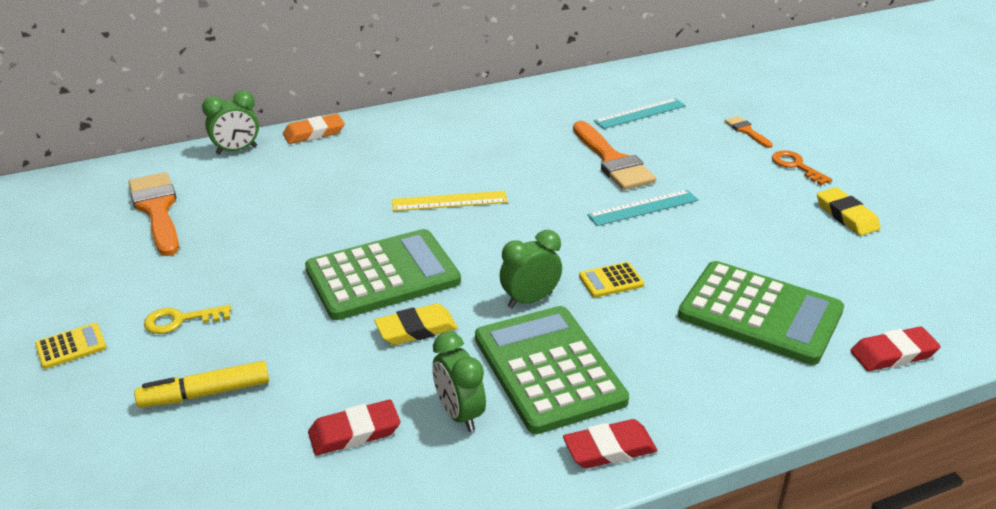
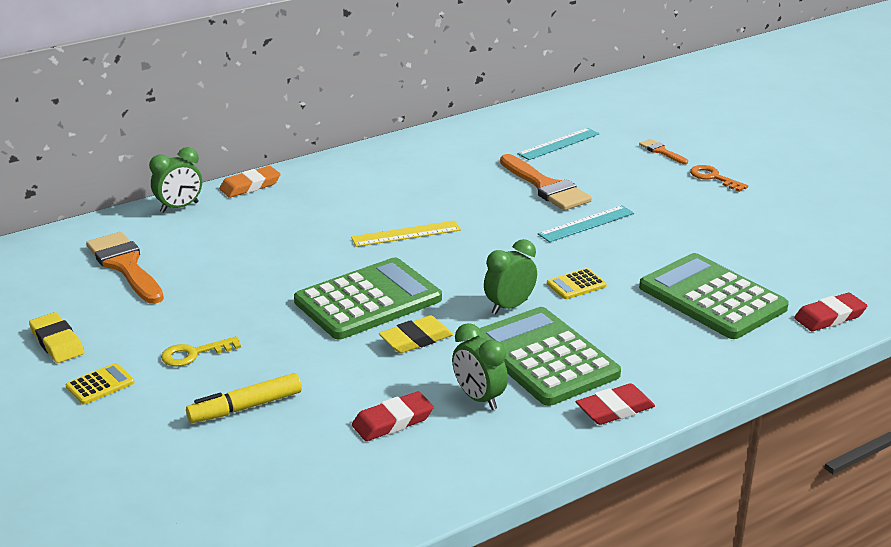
camera: 10 degrees left, 5 degrees down
(760, 313) = (712, 298): green calculator -> green calculator turned 150 degrees counterclockwise
(846, 216) = (767, 214): yellow eraser -> yellow eraser (57, 342)

